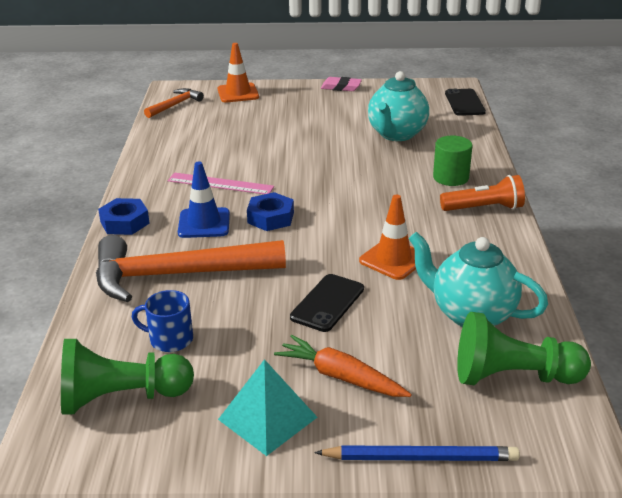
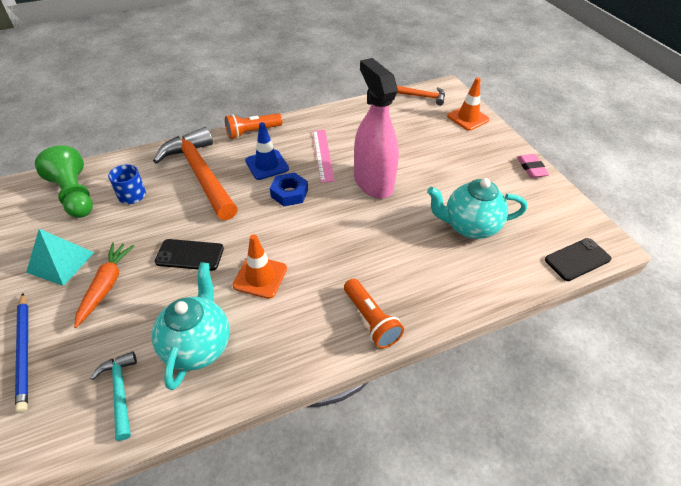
camera: 65 degrees right, 15 degrees up
(125, 222) = (252, 132): blue nut -> orange flashlight
(295, 165) = (373, 182): none -> pink spray bottle
(450, 177) = (413, 283): green cylinder -> none
(513, 376) = (120, 392): green pawn -> turquoise hammer

